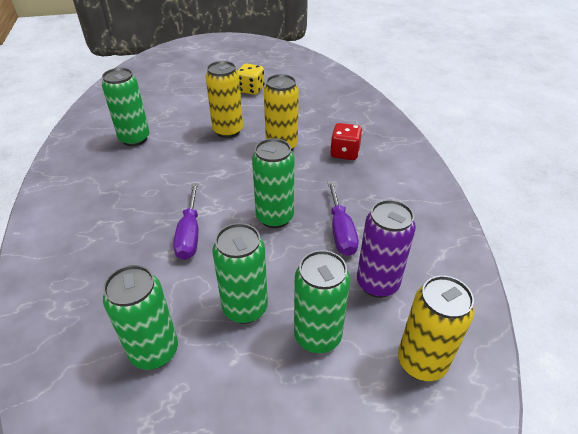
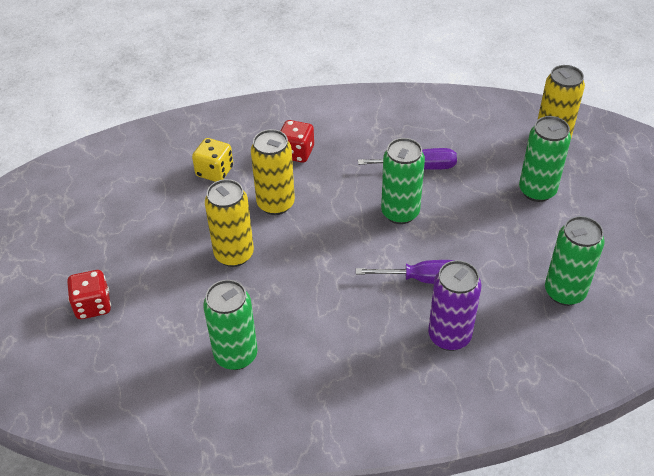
camera: 85 degrees left, 5 degrees up
(189, 84) = (93, 305): none -> red dice
(245, 308) = (514, 234): green can -> none
(251, 90) = (131, 232): yellow dice -> yellow dice (214, 171)
(377, 283) = (481, 151): purple can -> purple can (449, 336)

